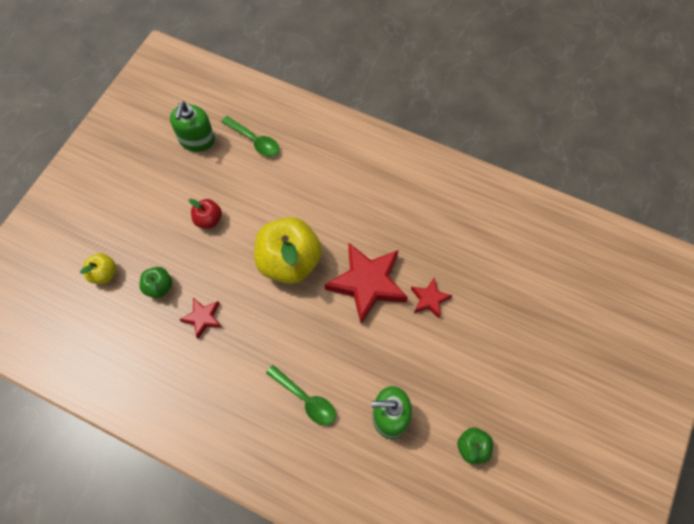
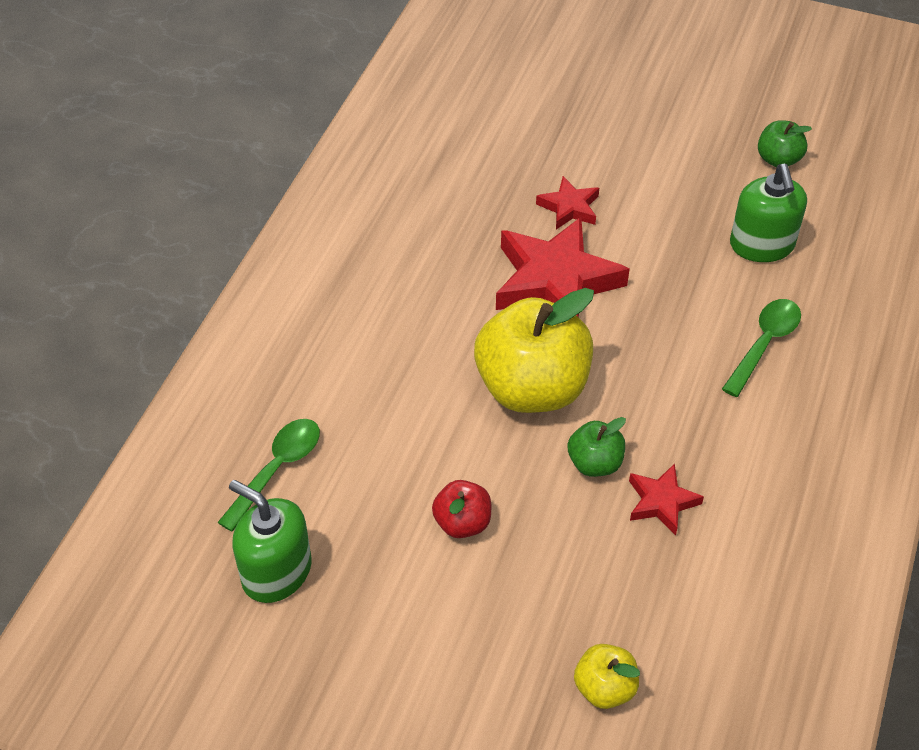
camera: 95 degrees left, 15 degrees down
(159, 287) = (615, 583): green apple -> green apple (594, 463)
(197, 140) = (276, 572): green soap dispenser -> green soap dispenser turned 150 degrees counterclockwise

